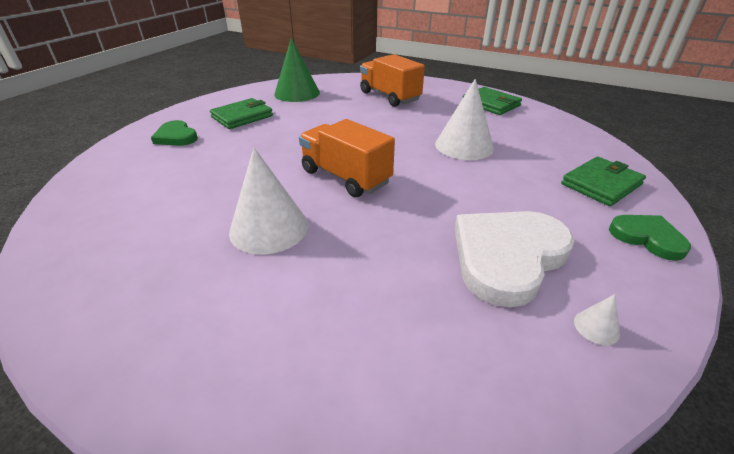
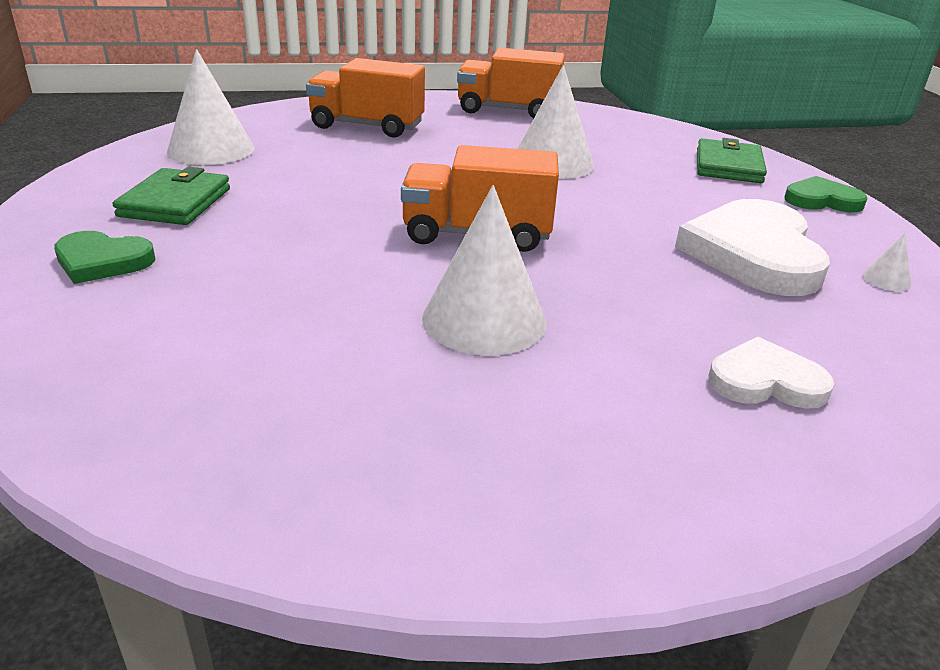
camera: 40 degrees left, 5 degrees down
(297, 93) = (211, 149): green cone -> white cone
(358, 350) = (765, 381): none -> white heart
(490, 104) = (508, 110): green wallet -> orange truck

